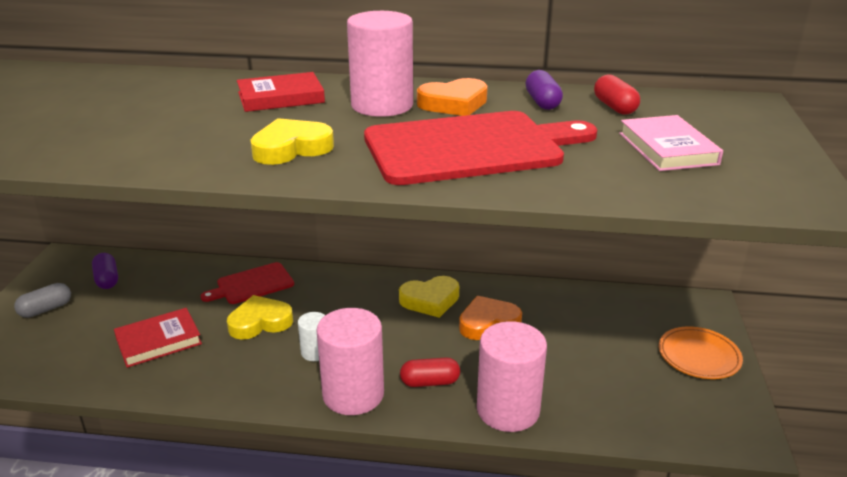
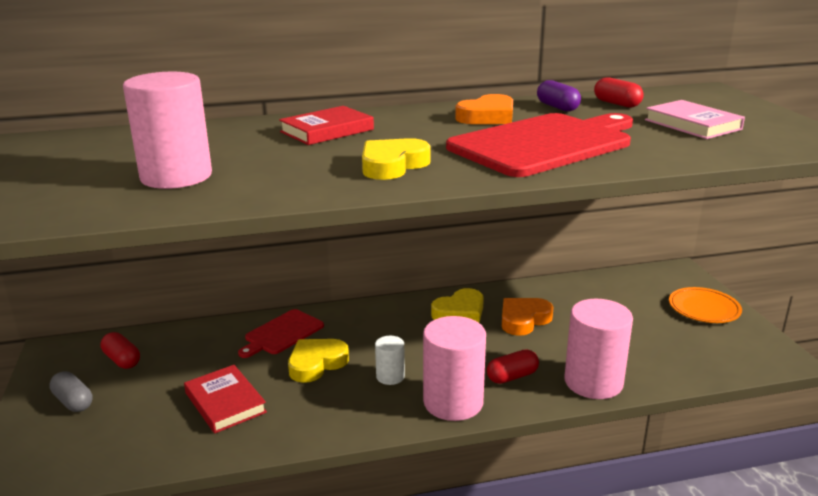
camera: 20 degrees left, 5 degrees down
(46, 309) = (73, 401): grey capsule -> grey capsule turned 75 degrees counterclockwise
(107, 279) = (122, 360): purple capsule -> red capsule
(158, 341) = (225, 402): red book -> red book turned 75 degrees counterclockwise
(382, 105) = (428, 125): pink cylinder -> pink cylinder (176, 176)

